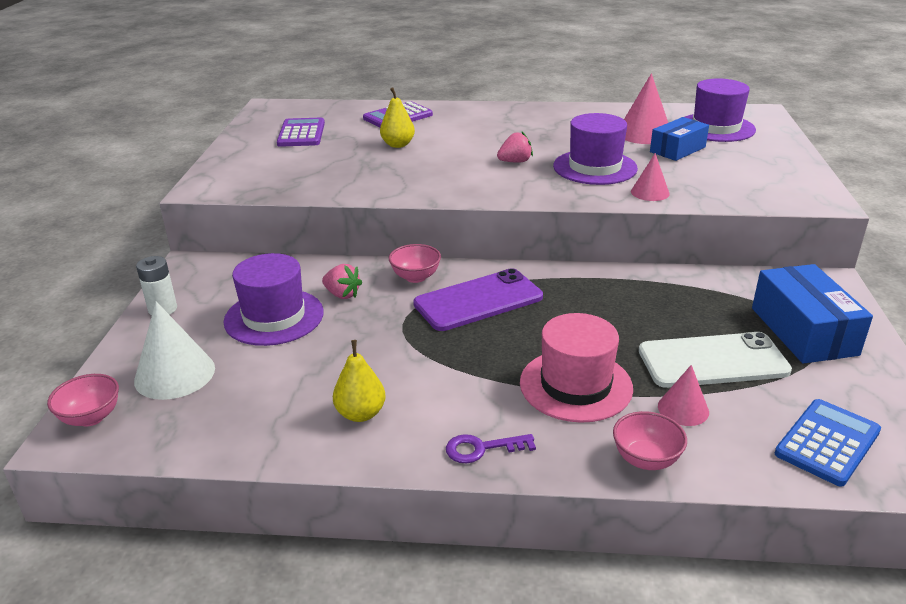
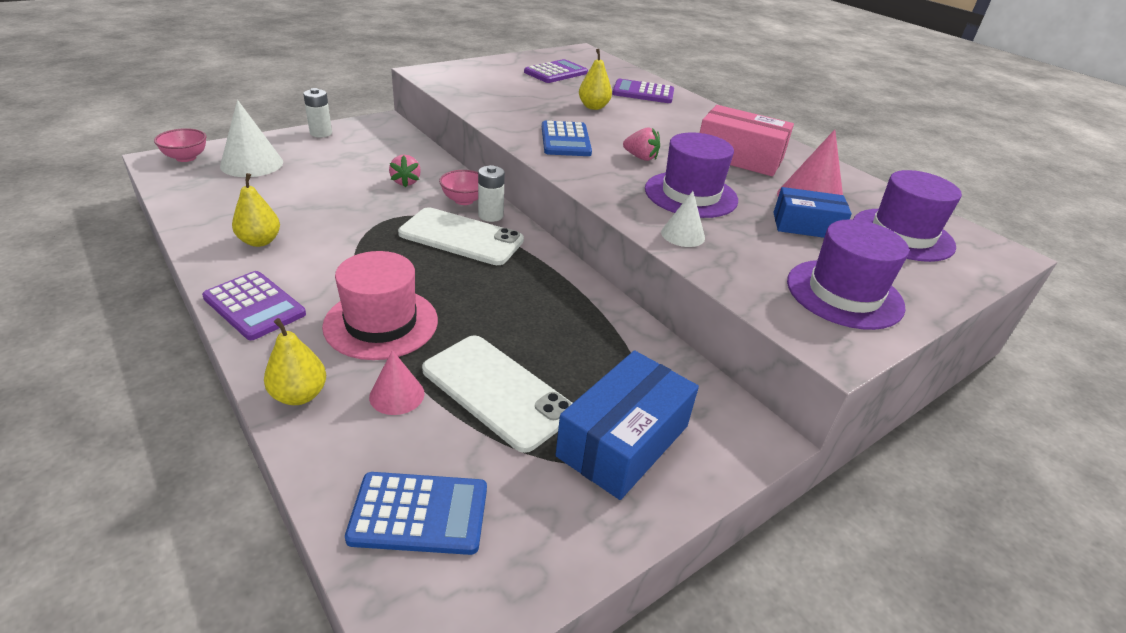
camera: 45 degrees right, 5 degrees up
(274, 317) = (350, 169): purple hat -> purple hat (844, 294)
(447, 178) = (565, 140): none -> blue calculator
(458, 274) = (490, 215): none -> white battery
(478, 300) = (461, 237): purple phone -> white phone
(482, 449) = (254, 306): purple key -> purple calculator
(557, 129) = (739, 157): none -> pink box
(646, 459) = (299, 395): pink bowl -> yellow pear
(650, 192) = (683, 235): pink cone -> white cone

